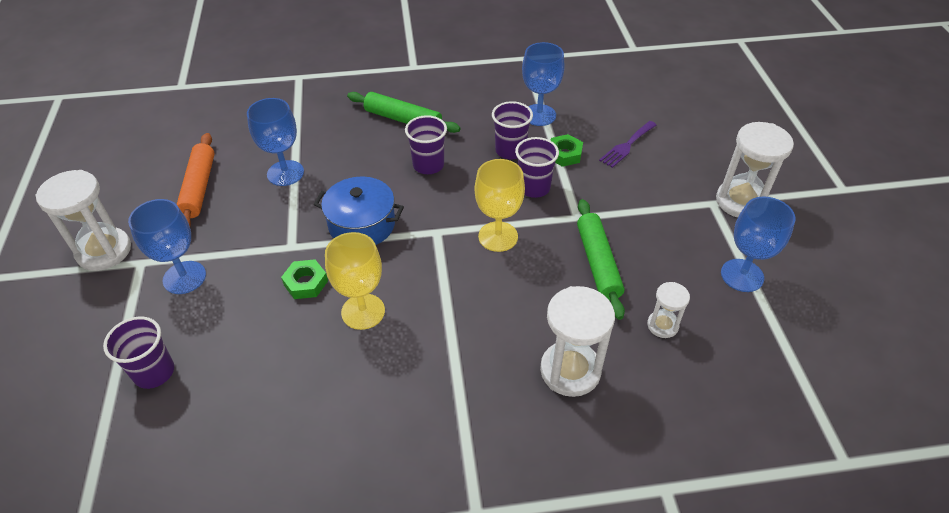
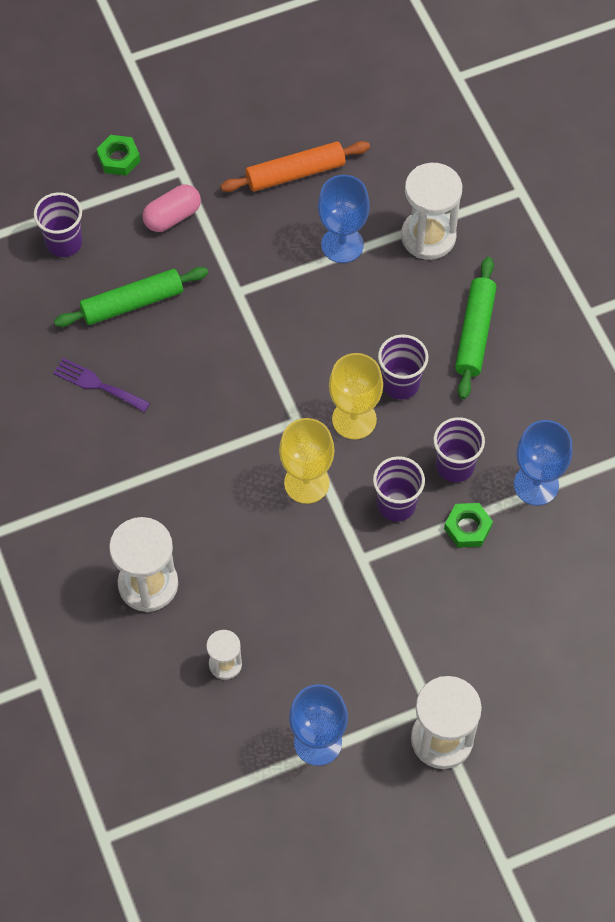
camera: 75 degrees right, 15 degrees up
(104, 251) = (186, 134): white hourglass -> white hourglass (428, 237)
(184, 277) = (172, 216): blue goblet -> pink capsule
(306, 283) = (193, 322): green nut -> green nut (118, 158)
(362, 225) = (286, 346): blue pot -> none
(363, 311) = (172, 384): yellow goblet -> yellow goblet (354, 419)
(598, 263) = (295, 590): green rolling pin -> green rolling pin (132, 303)
(627, 146) = (507, 598): purple fork -> purple fork (97, 384)

